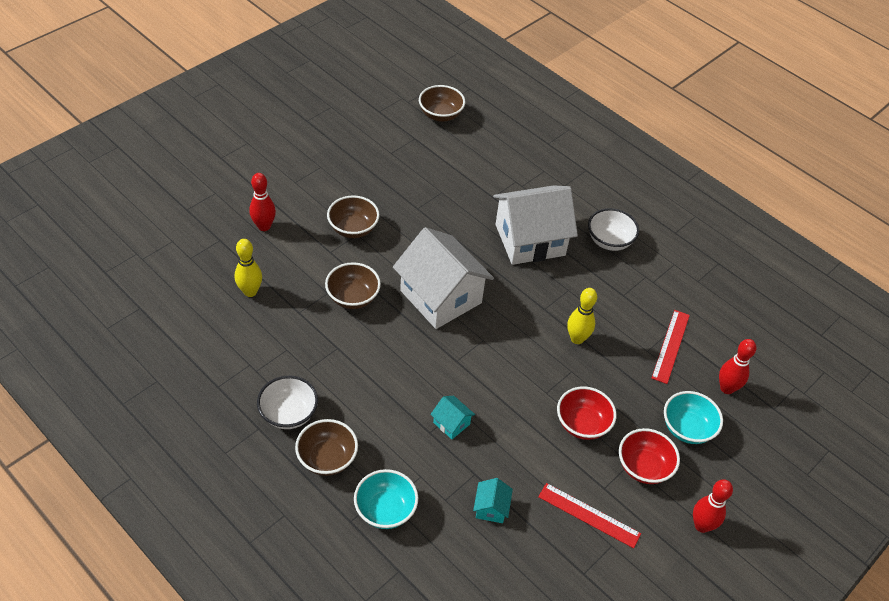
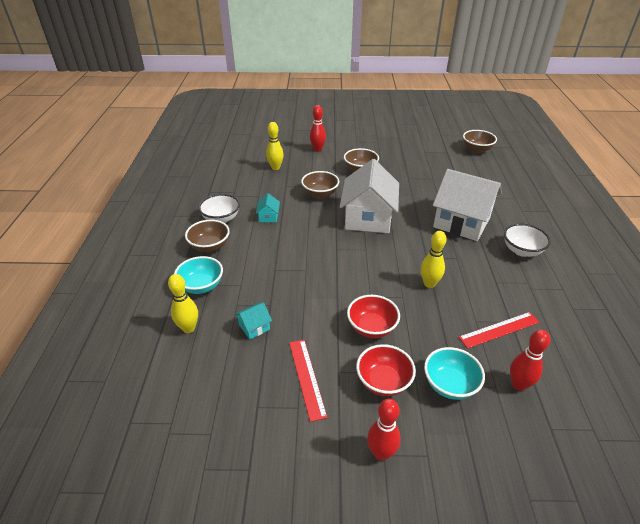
camera: 50 degrees right, 10 degrees down
(436, 561) = (188, 328): none -> yellow bowling pin
(451, 423) = (292, 273): turquoise house -> turquoise house (268, 217)

